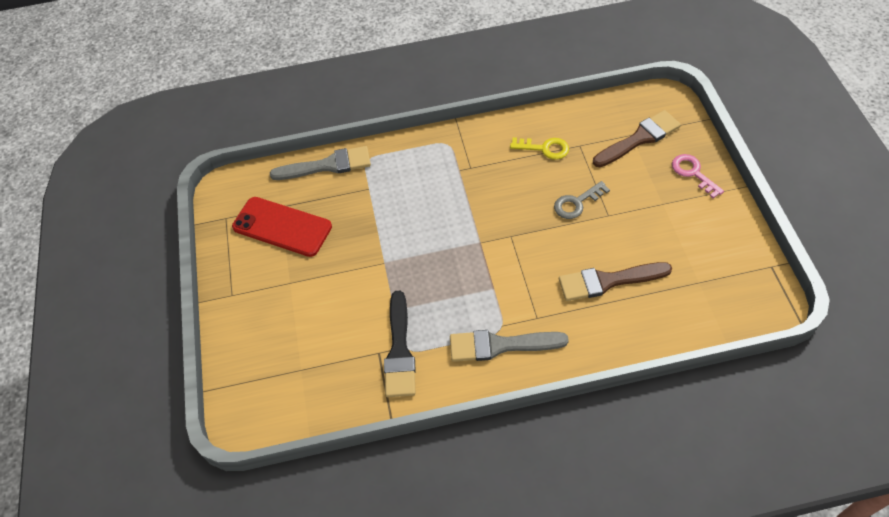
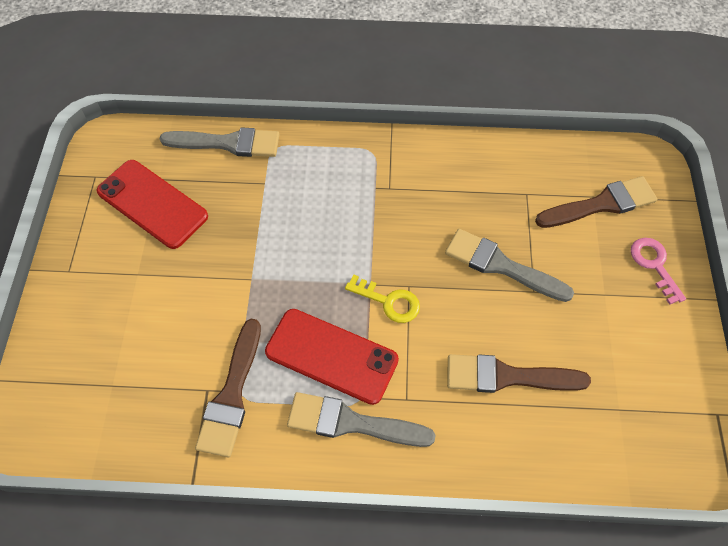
camera: 10 degrees right, 5 degrees up
(399, 350) = (232, 394): black brush -> brown brush
(468, 302) = (331, 356): none -> red phone
(544, 148) = (483, 187): yellow key -> yellow key (388, 301)
(577, 203) = (501, 265): grey key -> grey brush

